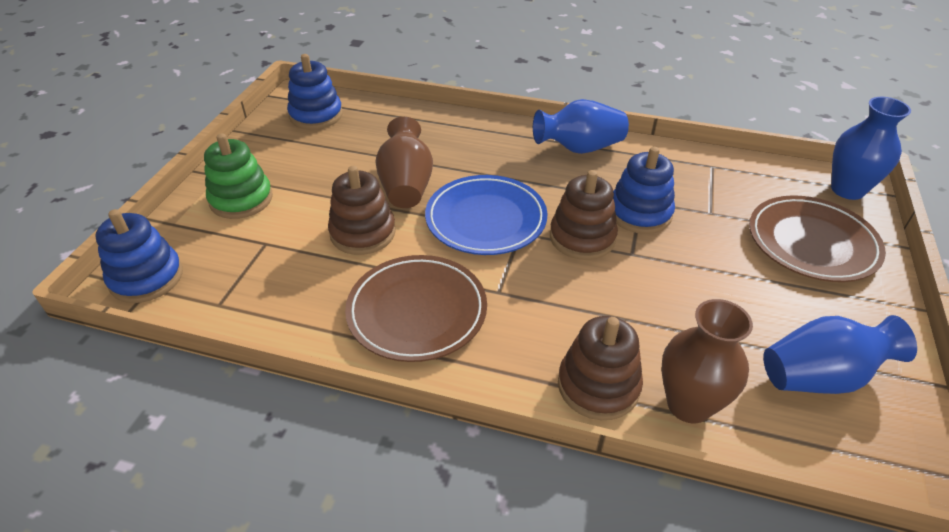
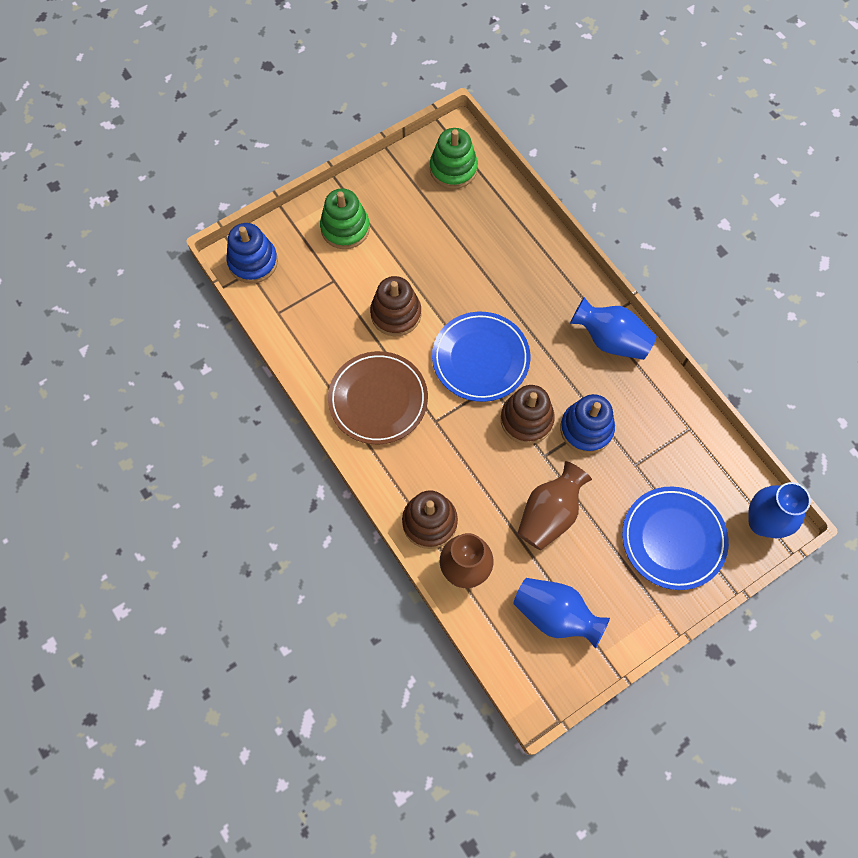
camera: 40 degrees right, 25 degrees up
(316, 115) = (453, 169): blue stacking toy -> green stacking toy
(406, 186) = (456, 290): brown vase -> brown vase (549, 514)
(812, 243) = (673, 539): brown plate -> blue plate

